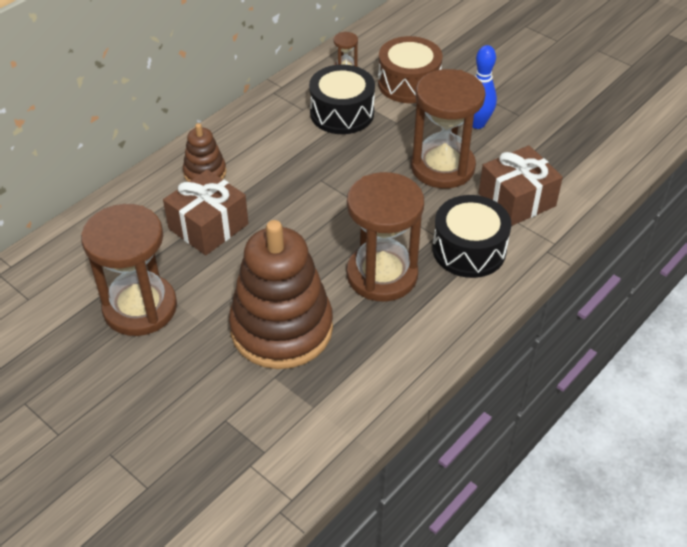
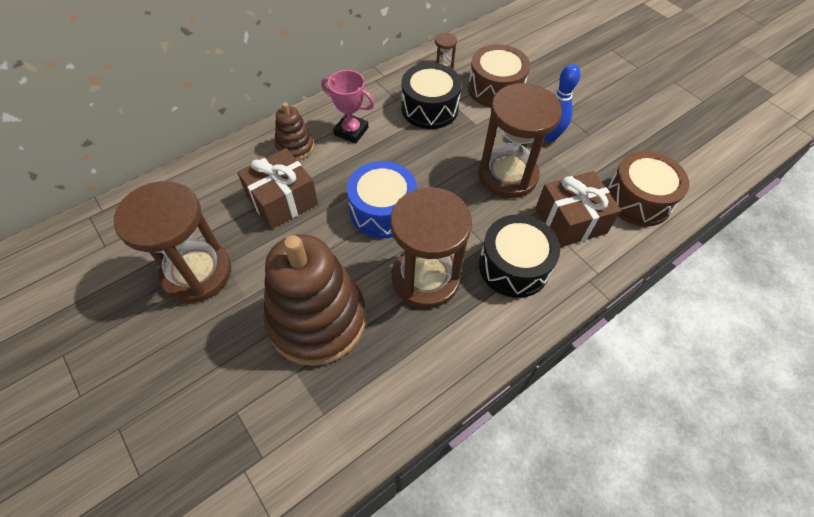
camera: 10 degrees right, 10 degrees up
(262, 148) = (351, 131): none -> pink trophy
(320, 220) = (383, 211): none -> blue drum
(581, 170) = (638, 200): none -> brown drum

